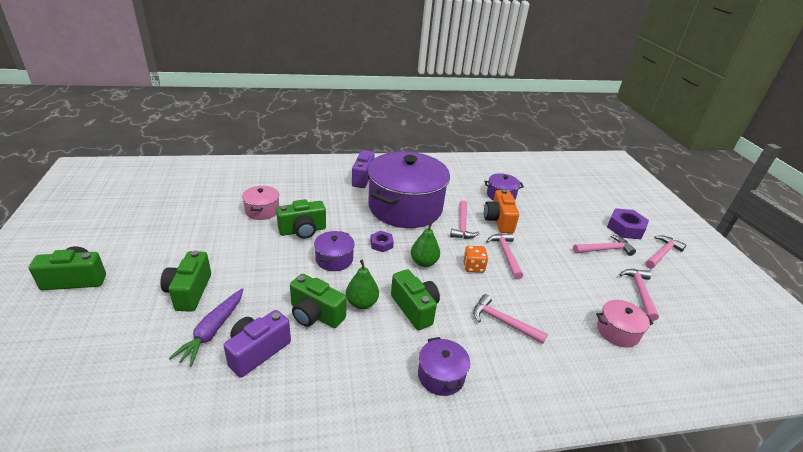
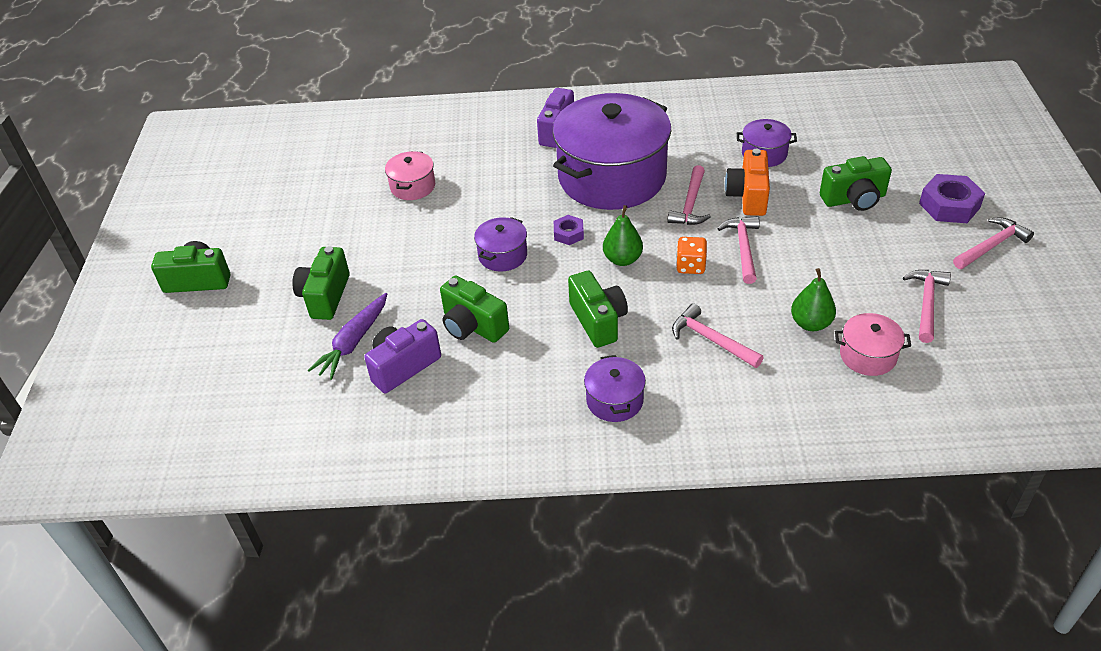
camera: 15 degrees right, 10 degrees up
(303, 230) = (465, 215): green camera -> green camera (854, 199)
(362, 303) = (531, 313): green pear -> green pear (810, 323)
(605, 249) = (900, 240): pink hammer -> none

